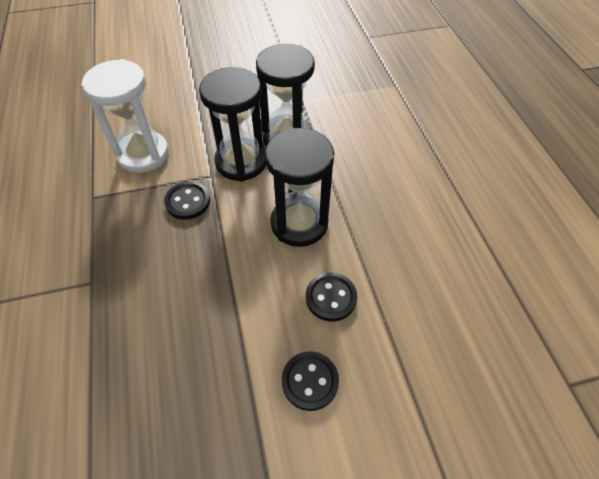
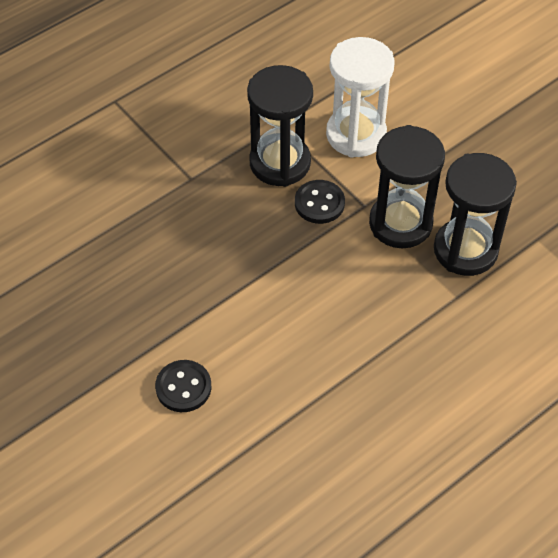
camera: 65 degrees right, 0 degrees up
(299, 223) = (349, 311): black hourglass -> black hourglass (280, 163)
(331, 297) = (276, 373): black button -> none

